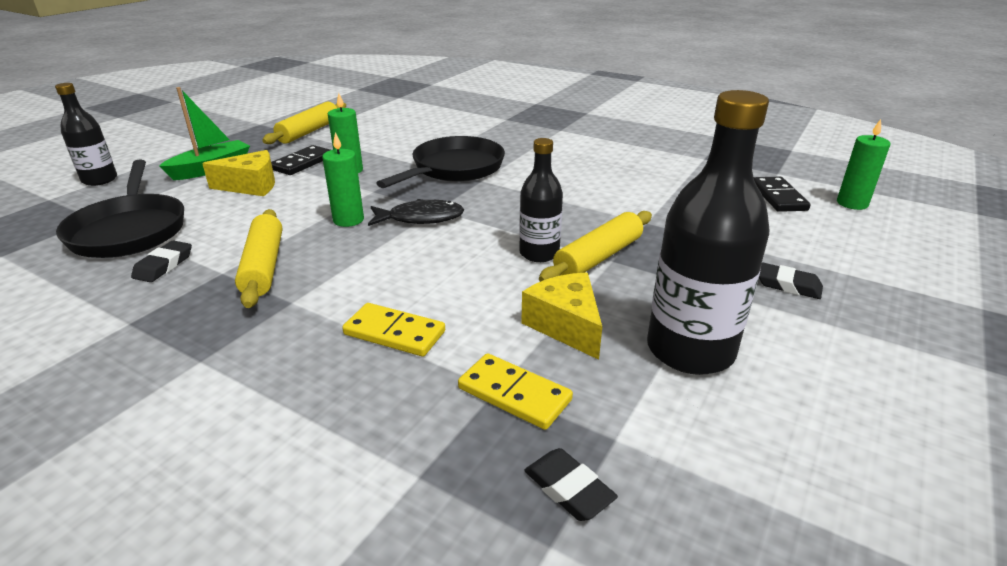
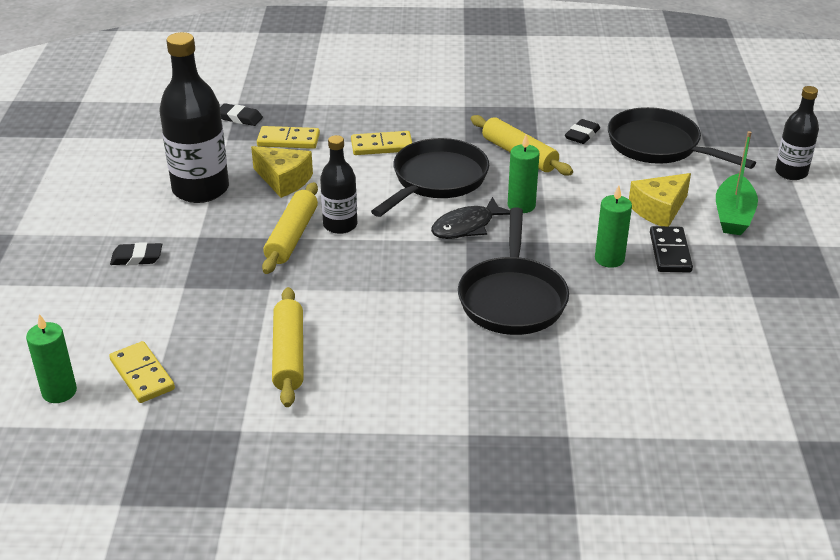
camera: 150 degrees right, 5 degrees up
(163, 265) = (582, 135): black eraser -> black eraser turned 45 degrees clockwise
(309, 131) = (758, 304): yellow rolling pin -> yellow rolling pin (288, 355)
(389, 267) = (436, 180): none -> black pan
(778, 197) = (142, 375): black domino -> yellow domino

